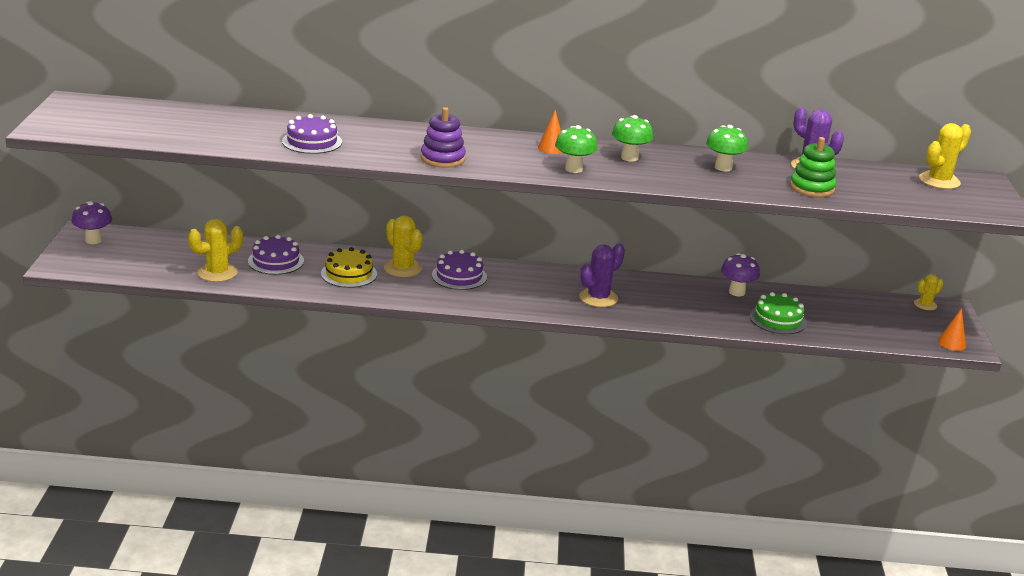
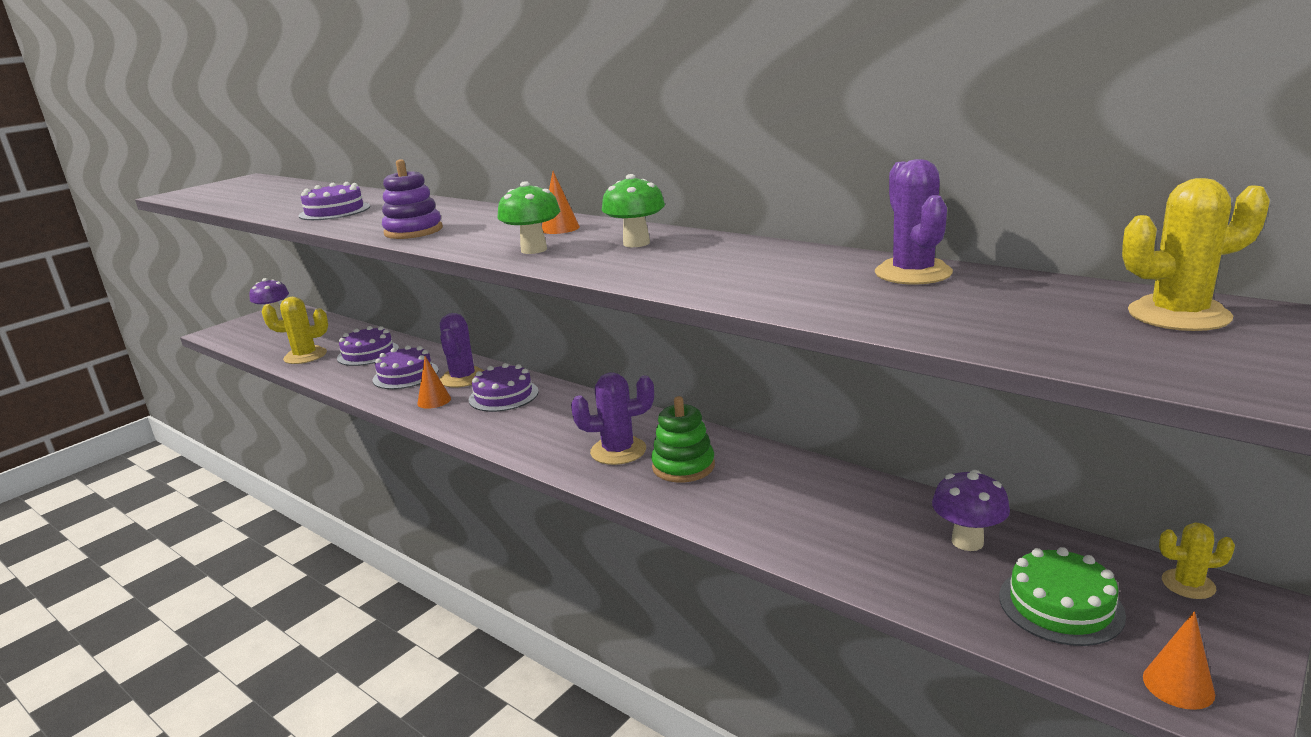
camera: 40 degrees right, 5 degrees down
(349, 274) = (405, 375): yellow cake -> purple cake
(403, 268) = (463, 378): yellow cactus -> purple cactus
(412, 289) = (434, 401): none -> orange cone
(723, 167) = (752, 263): green mushroom -> none
(736, 292) = (828, 483): purple mushroom -> purple mushroom (967, 541)
(778, 319) = (843, 541): green cake -> green cake (1060, 605)
(812, 188) = (857, 301): green stacking toy -> green stacking toy (683, 466)

